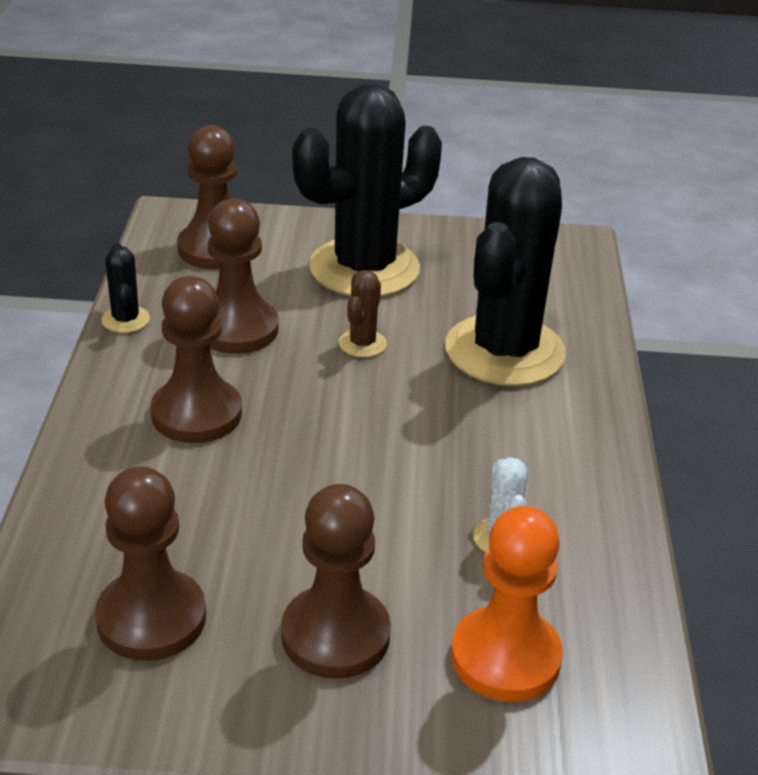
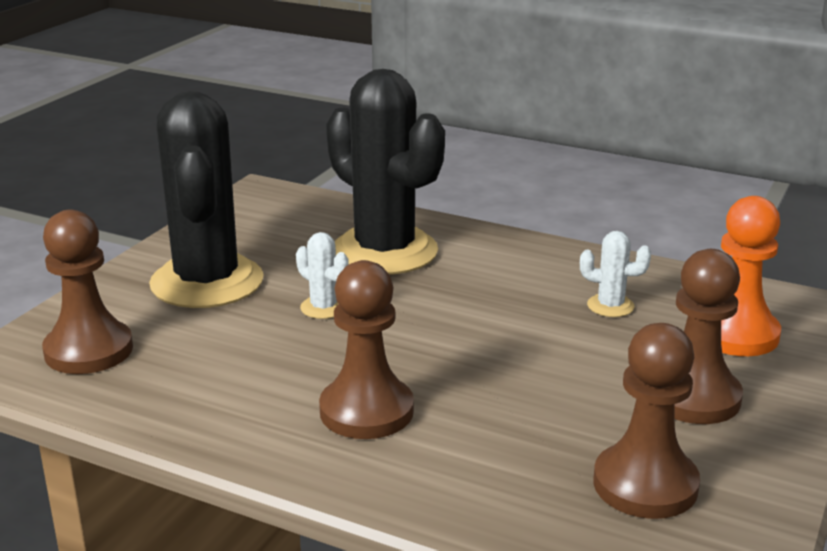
camera: 65 degrees left, 10 degrees down
(125, 319) = (168, 427): black cactus -> none
(237, 329) = (246, 364): brown pawn -> none
(362, 343) = (323, 307): brown cactus -> white cactus

